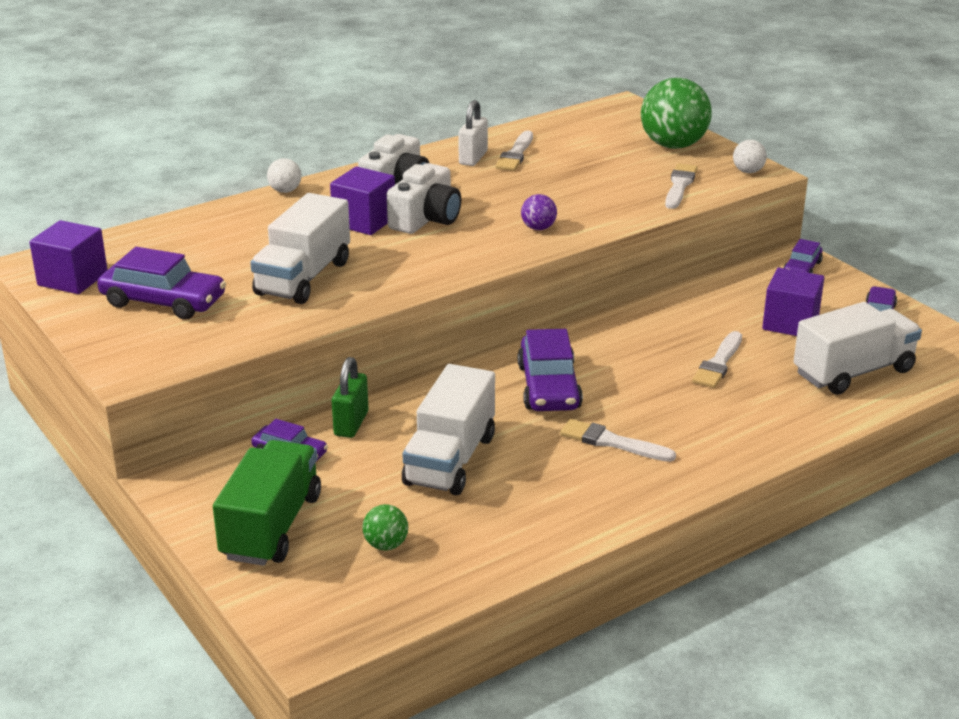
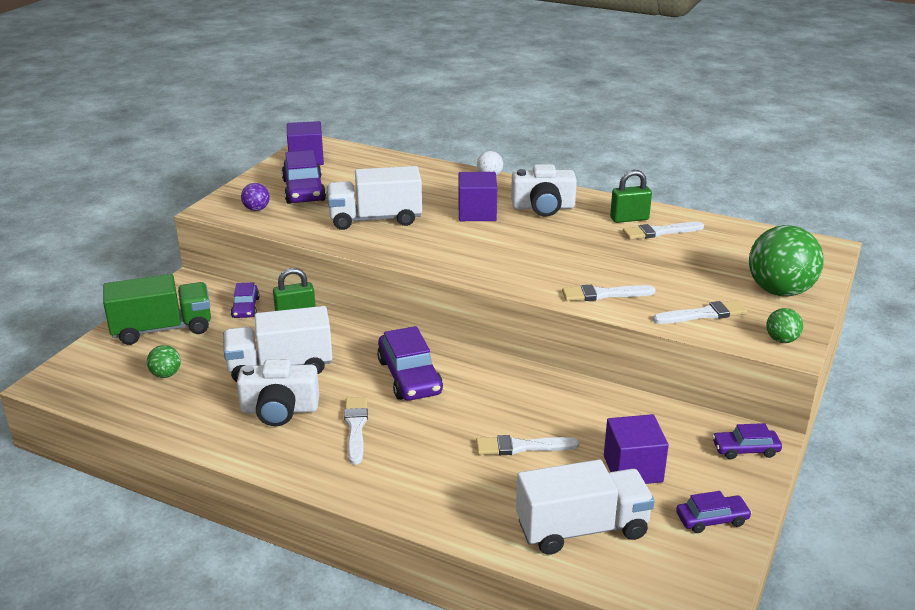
camera: 60 degrees right, 0 degrees up
(426, 219) = (507, 231): white camera -> white camera (279, 410)
(473, 158) = (629, 219): white padlock -> green padlock
(538, 228) = (545, 276): purple ball -> purple ball (256, 209)
(549, 387) = (409, 376): purple car -> purple car turned 75 degrees counterclockwise
(602, 214) = (603, 294): none -> white brush
(748, 171) = (781, 340): white ball -> green ball
(853, 372) = (582, 529): white truck -> white truck turned 45 degrees counterclockwise

